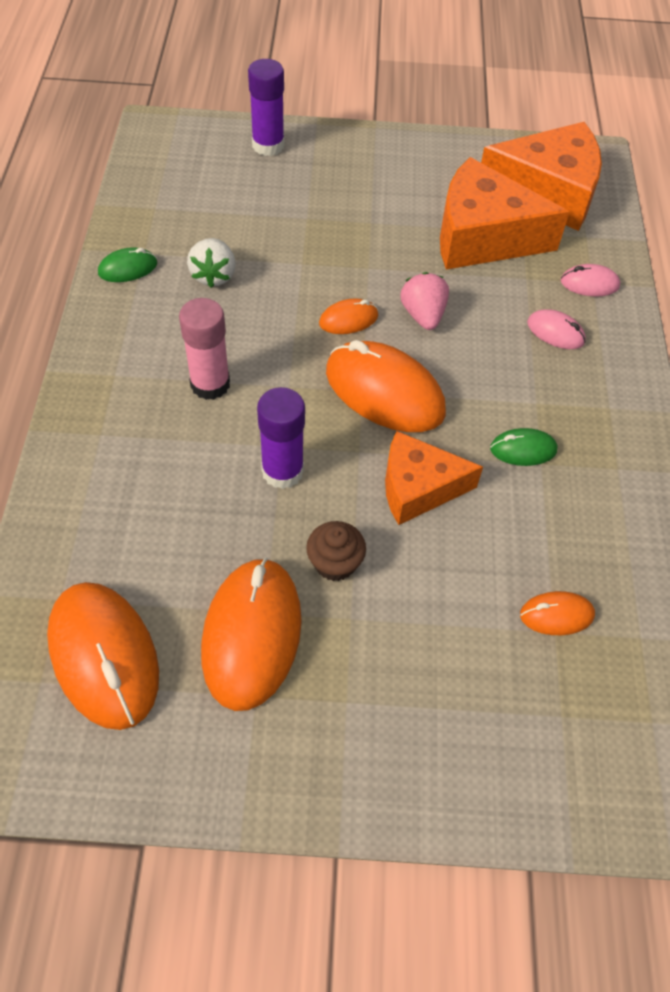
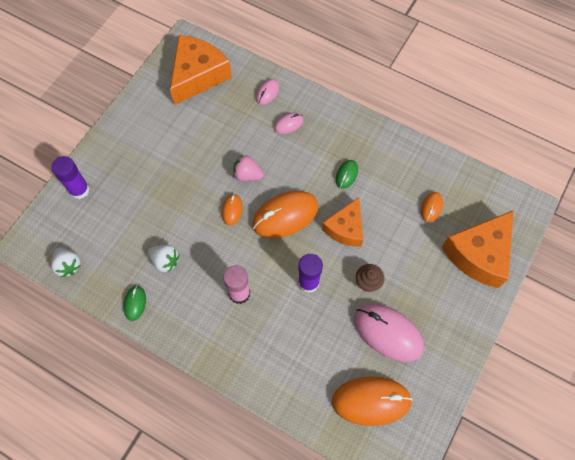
camera: 60 degrees left, 10 degrees up
(148, 179) = (68, 265): none -> white strawberry
(252, 635) = (388, 333): orange mouse -> pink mouse
(483, 237) = (211, 121): orange cheese -> orange cheese (479, 254)

